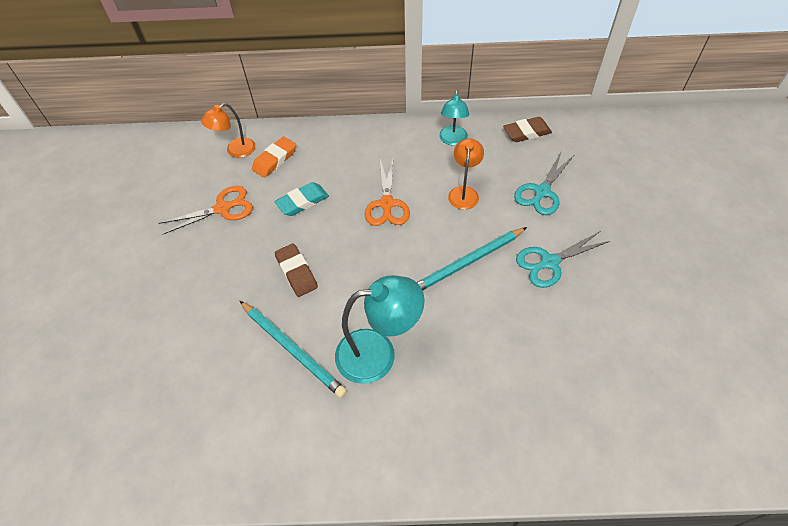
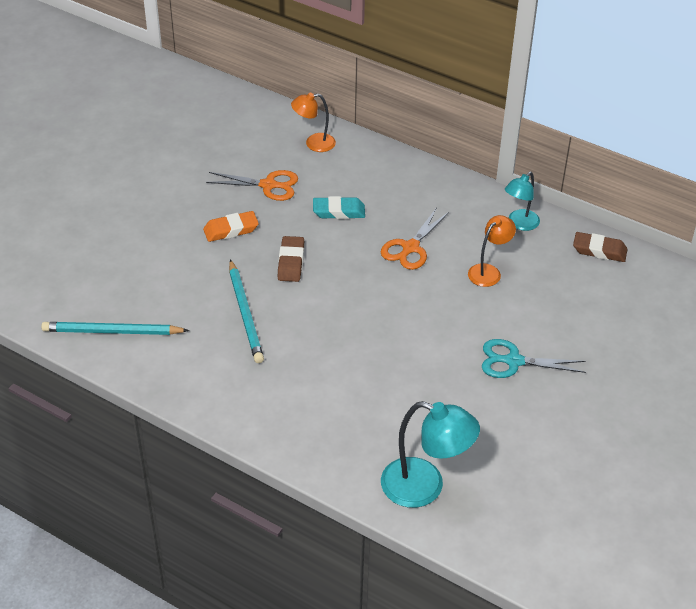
camera: 30 degrees right, 10 degrees down
(275, 160) = (342, 166): orange eraser -> orange eraser (231, 230)
(378, 353) = (309, 350): turquoise lamp -> turquoise lamp (425, 487)
(467, 262) = (440, 325): turquoise pencil -> turquoise pencil (112, 332)
(542, 192) = (563, 305): turquoise scissors -> none

